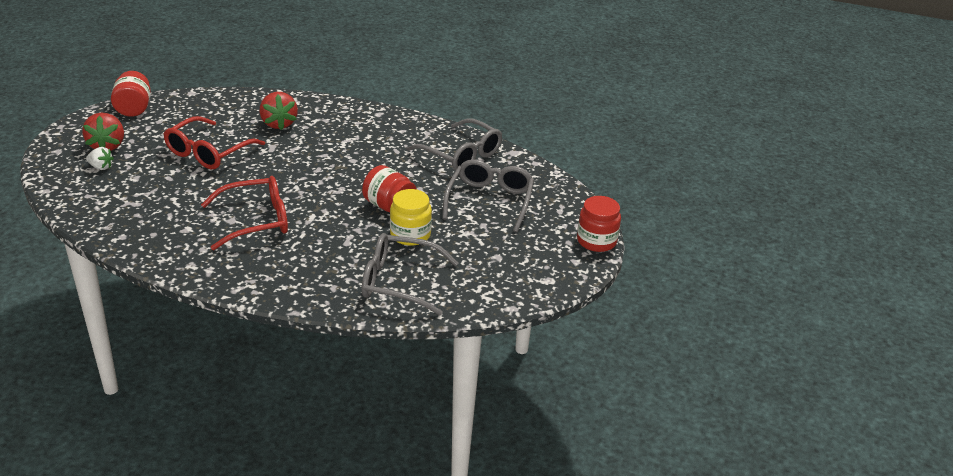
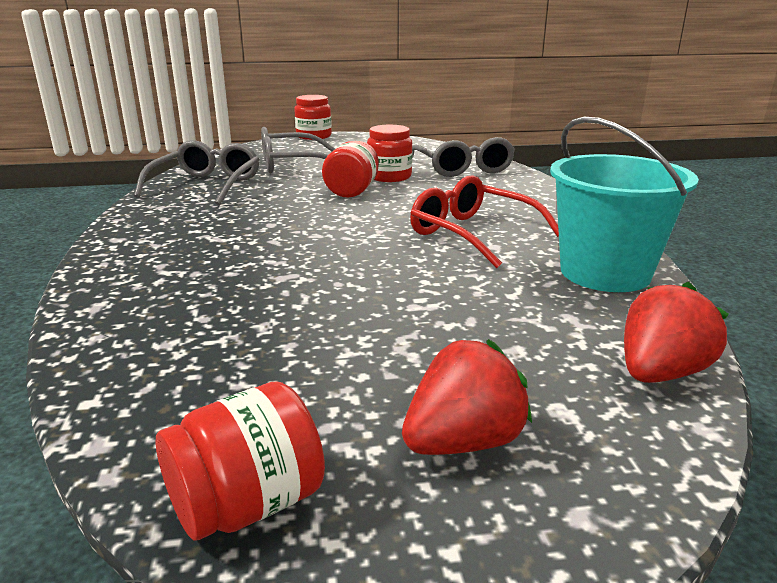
camera: 115 degrees left, 10 degrees down
(101, 167) = (541, 404): white strawberry -> none
(155, 238) = (605, 273): none -> turquoise bucket
(208, 152) = (356, 317): red glasses -> none
(279, 124) = (200, 293): red strawberry -> red strawberry (660, 373)
(410, 235) = (389, 177): yellow jar -> red jar

